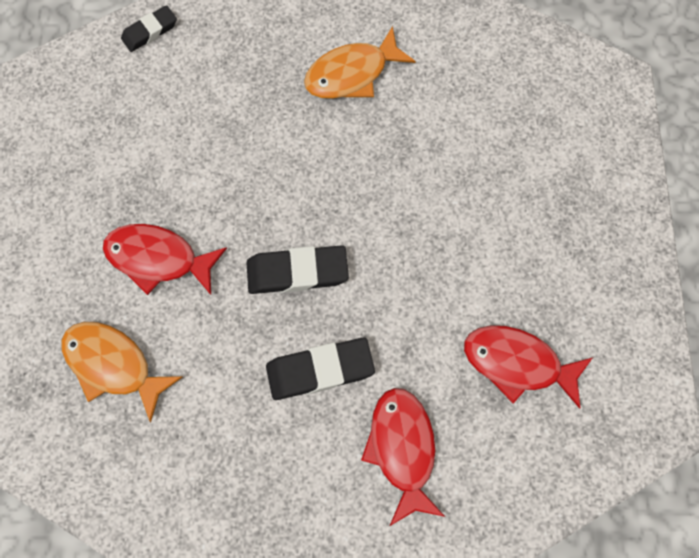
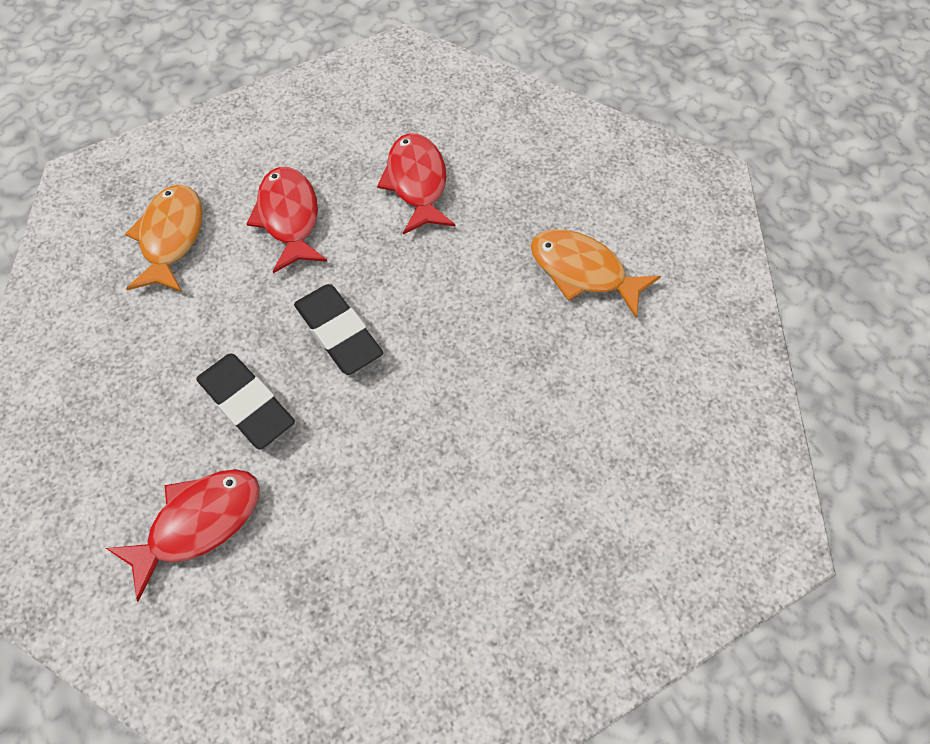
camera: 60 degrees right, 10 degrees down
(150, 31) = (507, 98): black eraser -> none
(517, 363) = (352, 598): red fish -> red fish (417, 183)

